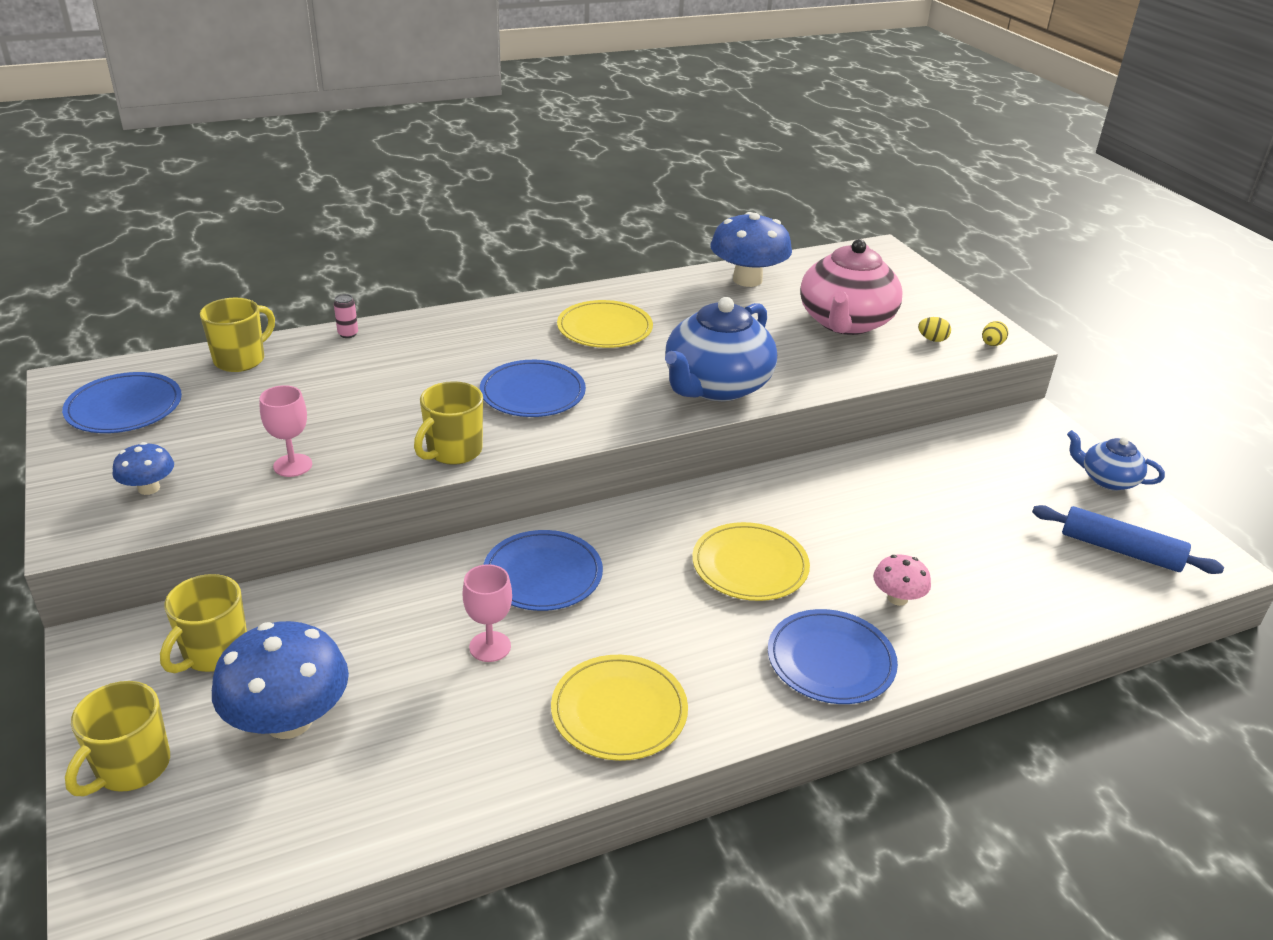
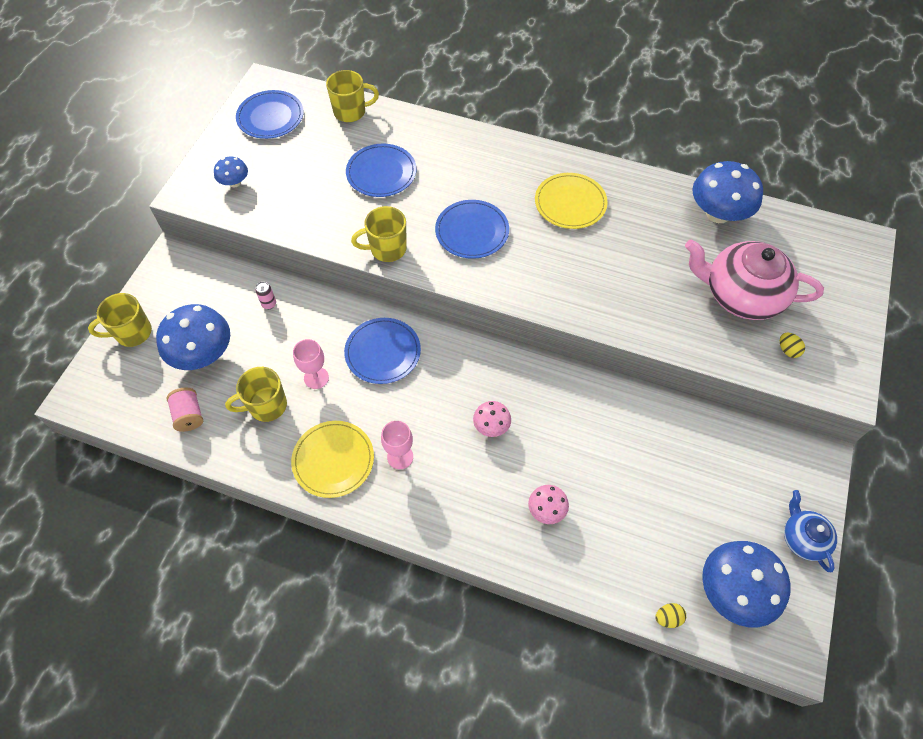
camera: 45 degrees right, 25 degrees up
(214, 653) = (208, 294): yellow mug -> yellow mug (266, 406)
(293, 465) = (305, 208): pink goblet -> pink goblet (400, 457)
(348, 334) = (421, 122): pink can -> pink can (269, 304)
(352, 800) = (189, 415): none -> pink spool
(716, 386) = (584, 295): blue teapot -> none
(750, 565) = (491, 426): yellow plate -> pink mushroom
(831, 660) = (463, 516): blue plate -> blue plate (381, 173)
(845, 322) = (741, 295): pink teapot -> pink teapot turned 45 degrees clockwise
(991, 344) = (829, 383): yellow egg -> yellow egg (668, 618)
(1120, 550) = (733, 591): blue rolling pin -> blue mushroom

